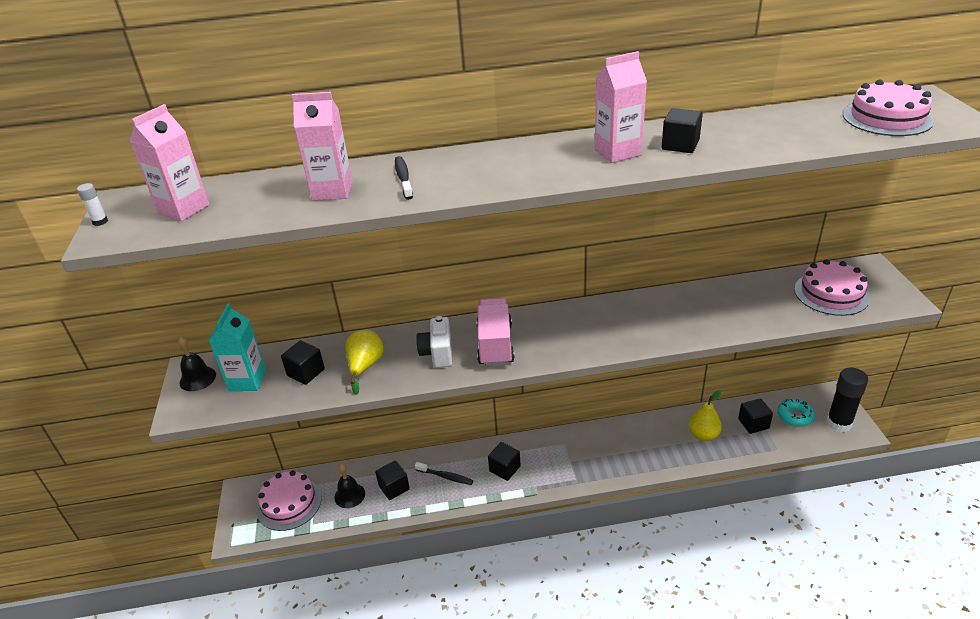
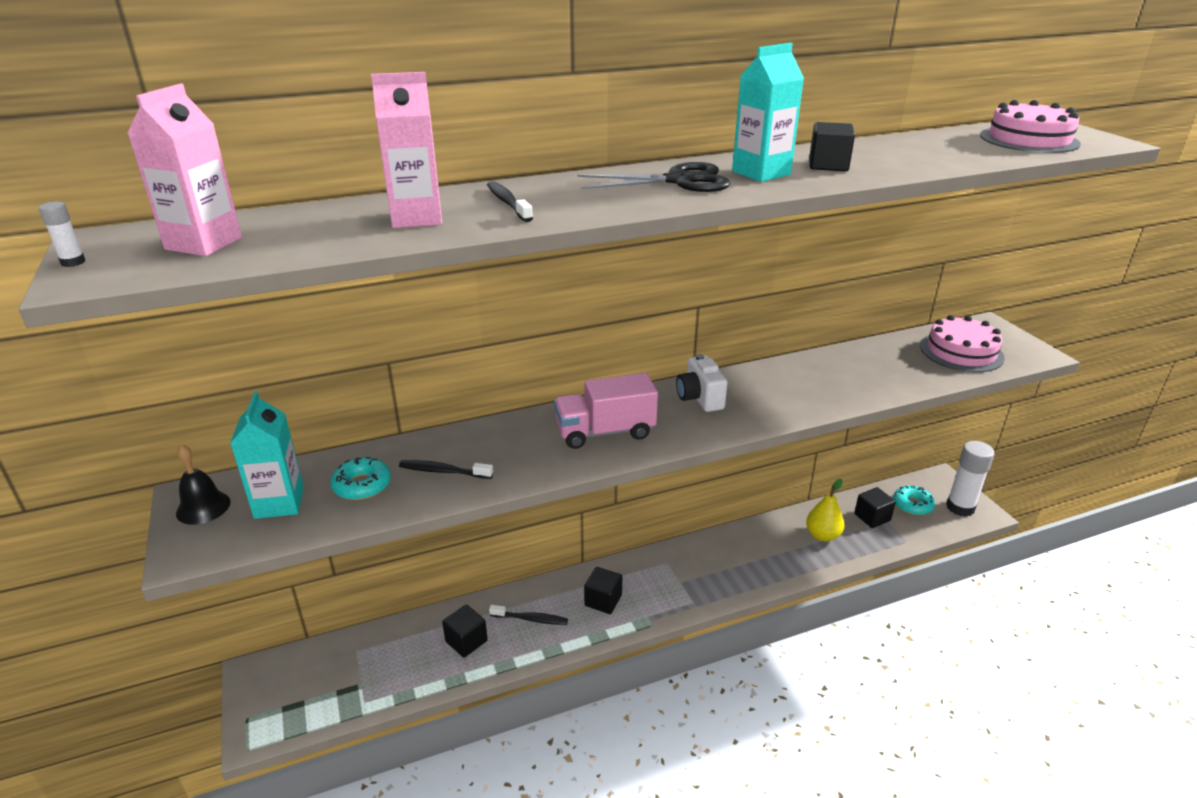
camera: 15 degrees left, 5 degrees down
(289, 503) = (325, 680): pink cake -> none
(306, 372) = (362, 485): black cube -> turquoise donut
(349, 495) = (408, 658): black bell -> none
(365, 367) = (443, 471): yellow pear -> black toothbrush
(437, 353) = (535, 448): white camera -> white camera (699, 398)
(495, 344) = (605, 432): pink truck -> pink truck turned 90 degrees counterclockwise
(546, 159) = (679, 181): none -> black scissors
(617, 152) = (761, 173): pink carton -> turquoise carton
(839, 423) = (960, 507): black glue stick -> white glue stick

